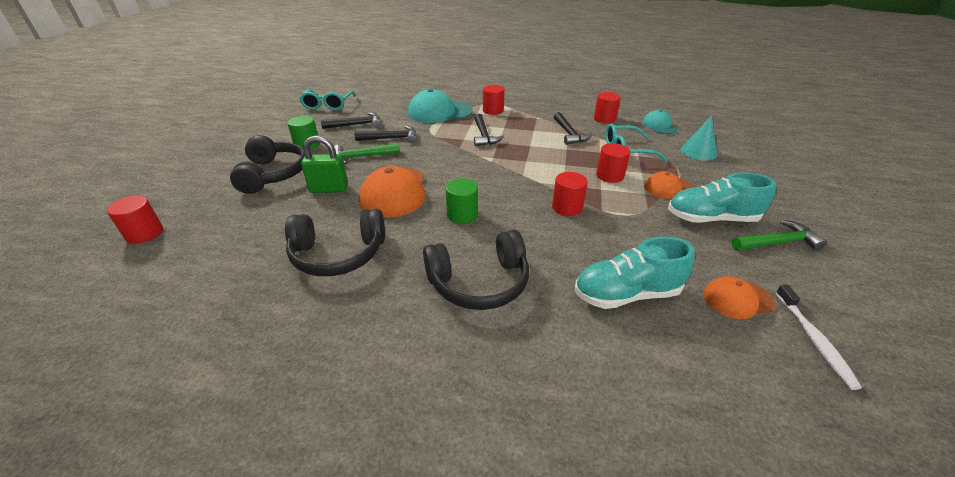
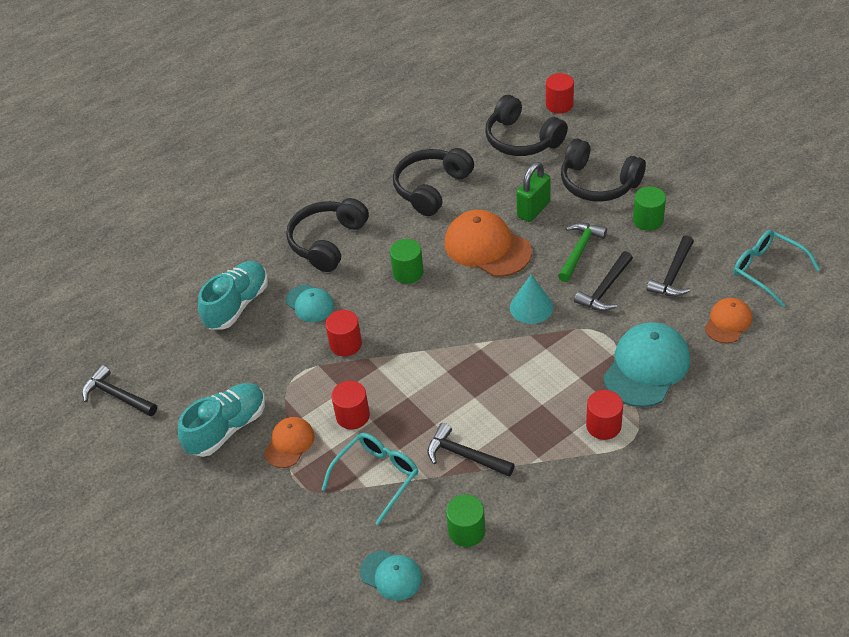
camera: 135 degrees right, 10 degrees up
(221, 232) = (522, 139): none -> black headphones
(484, 135) = (538, 371): black hammer -> black hammer (117, 396)
(560, 248) = (310, 304): none -> turquoise cap
(604, 119) = (466, 531): red cylinder -> green cylinder
(698, 152) = (304, 544): turquoise cone -> turquoise cone (531, 307)
(737, 299) = (169, 357): orange cap -> orange cap (728, 322)
(777, 242) = (163, 441): green hammer -> none
(814, 340) = (113, 361): white toothbrush -> none

